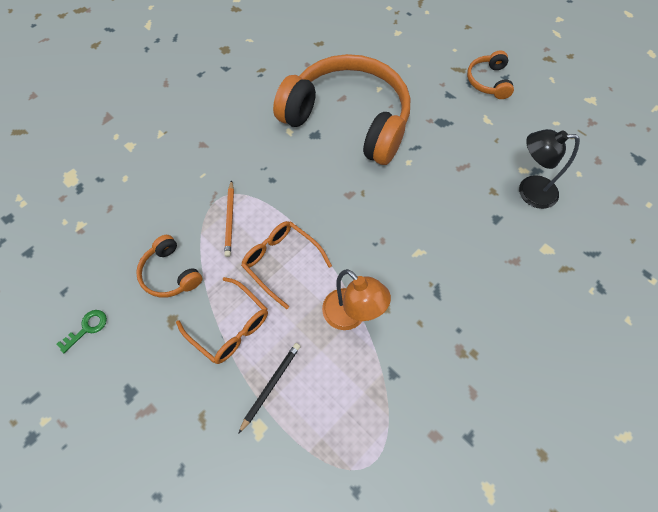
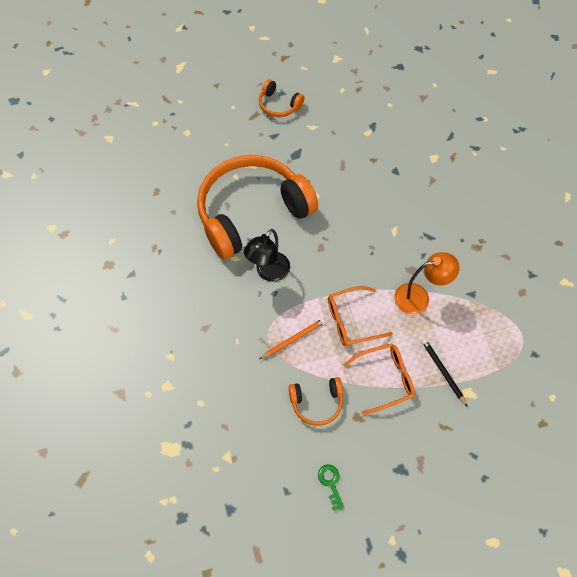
camera: 60 degrees left, 0 degrees up
(230, 219) = (293, 339): orange pencil -> orange pencil turned 60 degrees counterclockwise
(529, 191) = (386, 140): black lamp -> black lamp (268, 272)

